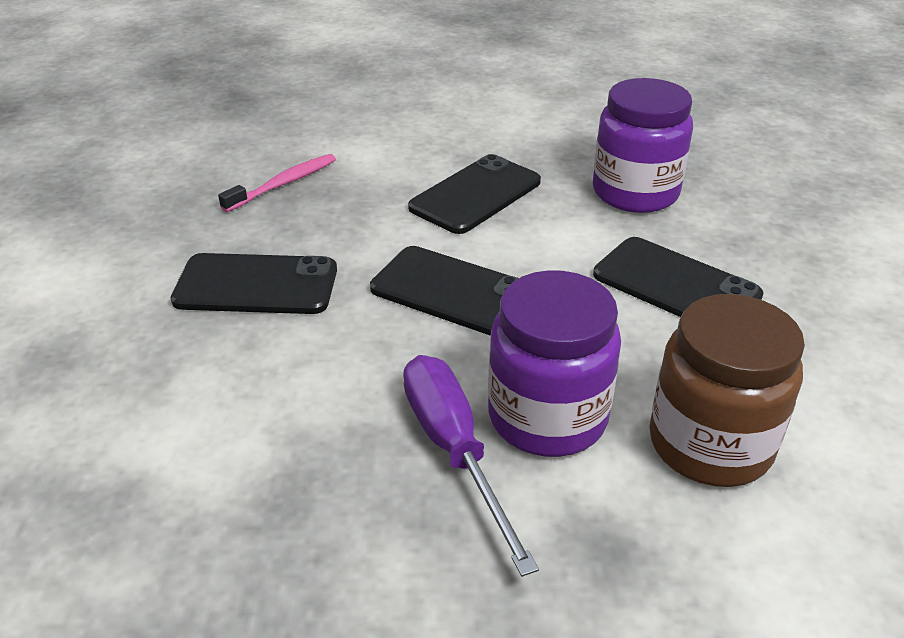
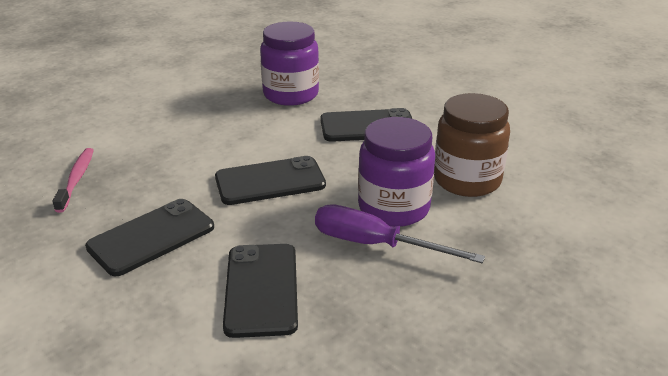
camera: 45 degrees left, 5 degrees down
(475, 195) = (209, 131): black phone -> black phone (261, 289)

